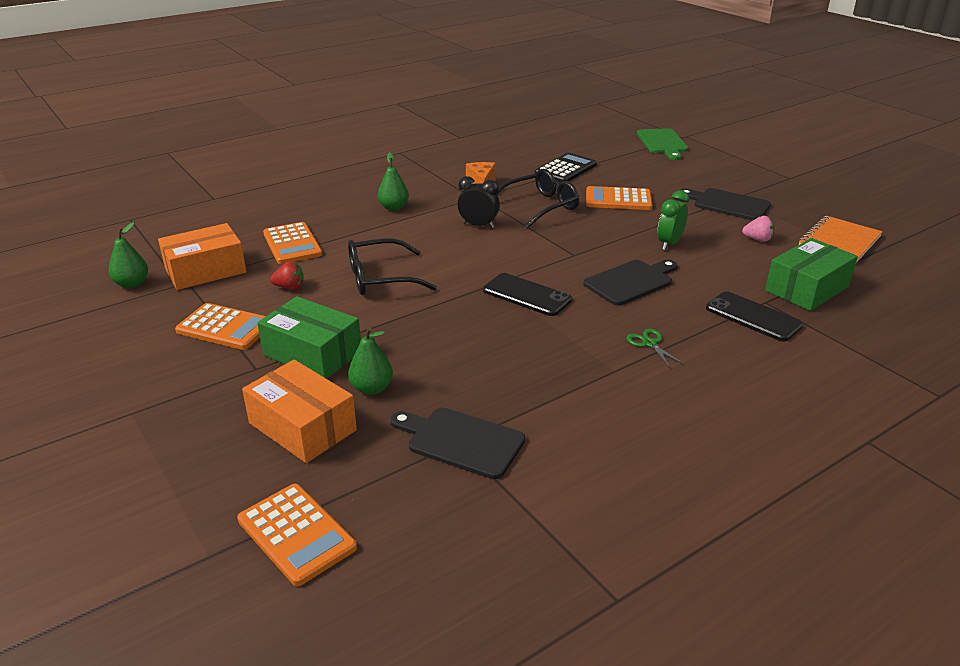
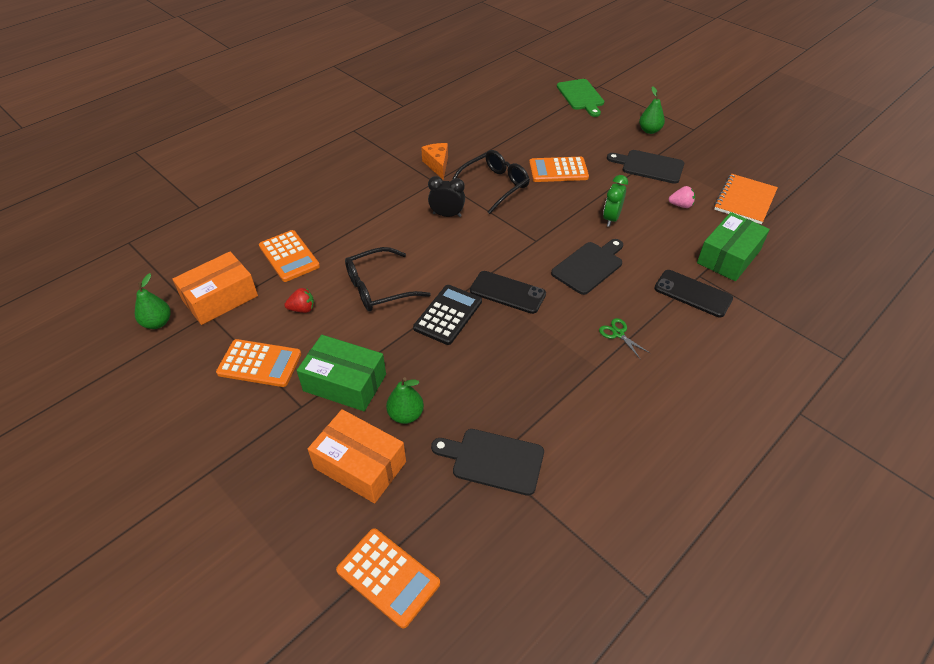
camera: 10 degrees left, 15 degrees up
(394, 208) = (367, 201): green pear -> green pear (649, 130)
(565, 169) = (505, 137): black calculator -> black calculator (448, 315)

